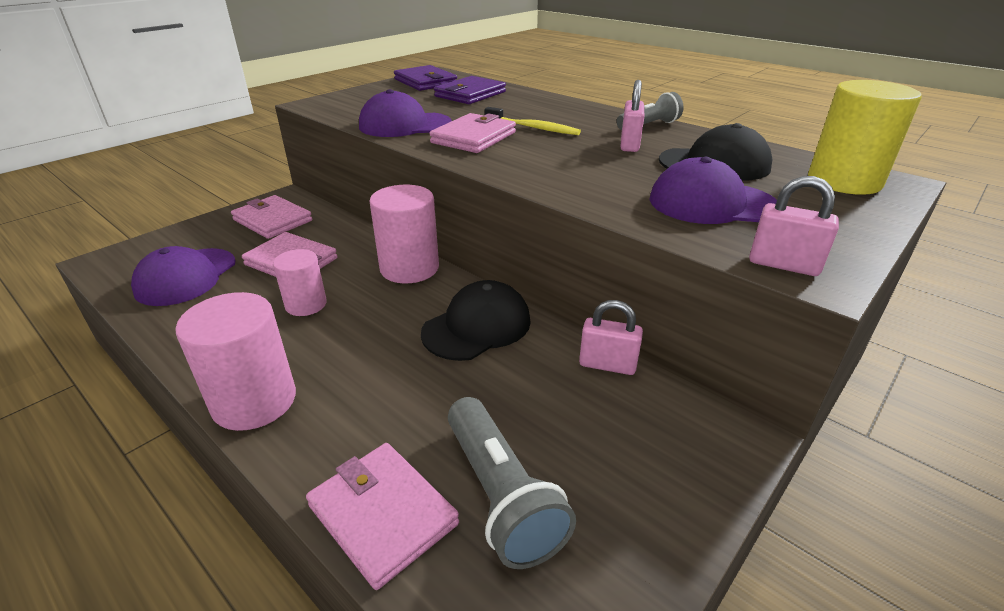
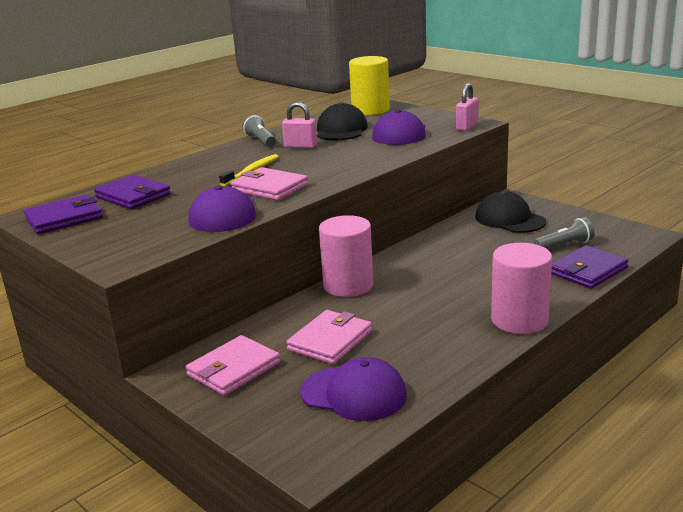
camera: 85 degrees left, 10 degrees down
(306, 304) = (403, 321): pink cylinder -> none
(383, 515) = (588, 270): pink wallet -> purple wallet
(477, 326) = (428, 257): black cap -> black cap (509, 219)
(501, 496) = (565, 245): grey flashlight -> grey flashlight, size x0.65
(607, 365) = (462, 222): pink padlock -> none

